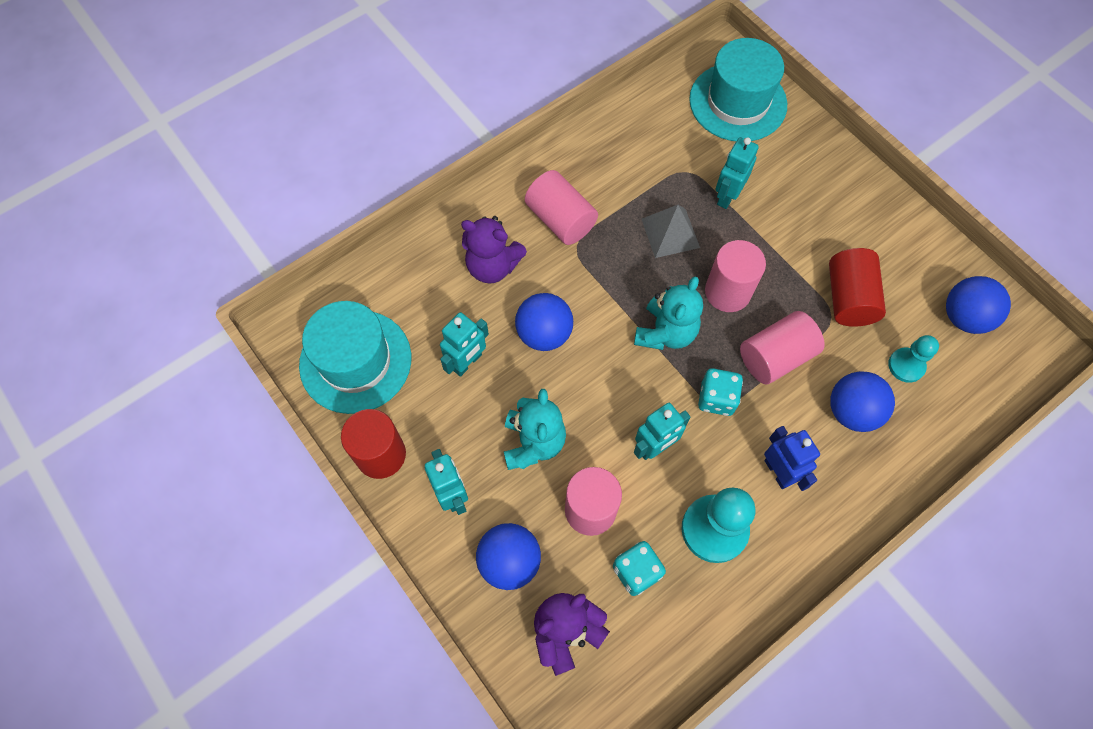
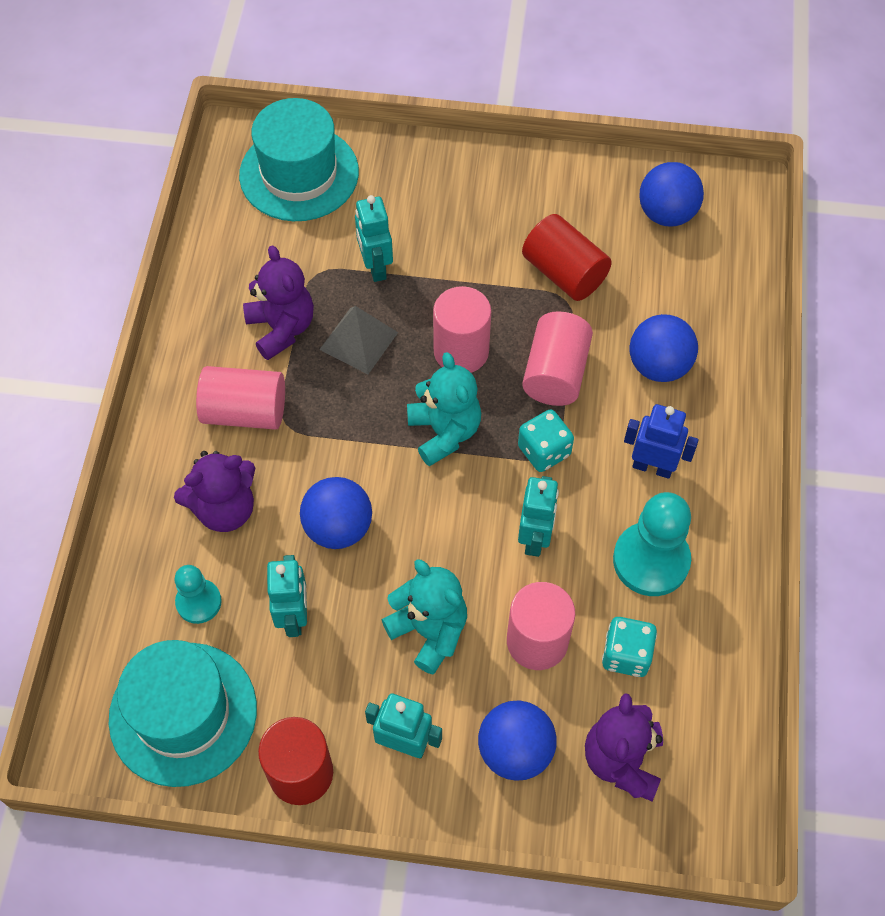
camera: 45 degrees left, 5 degrees down
(632, 188) = (281, 328): none -> purple teddy bear
(906, 366) = (662, 291): turquoise pawn -> turquoise pawn (198, 602)

